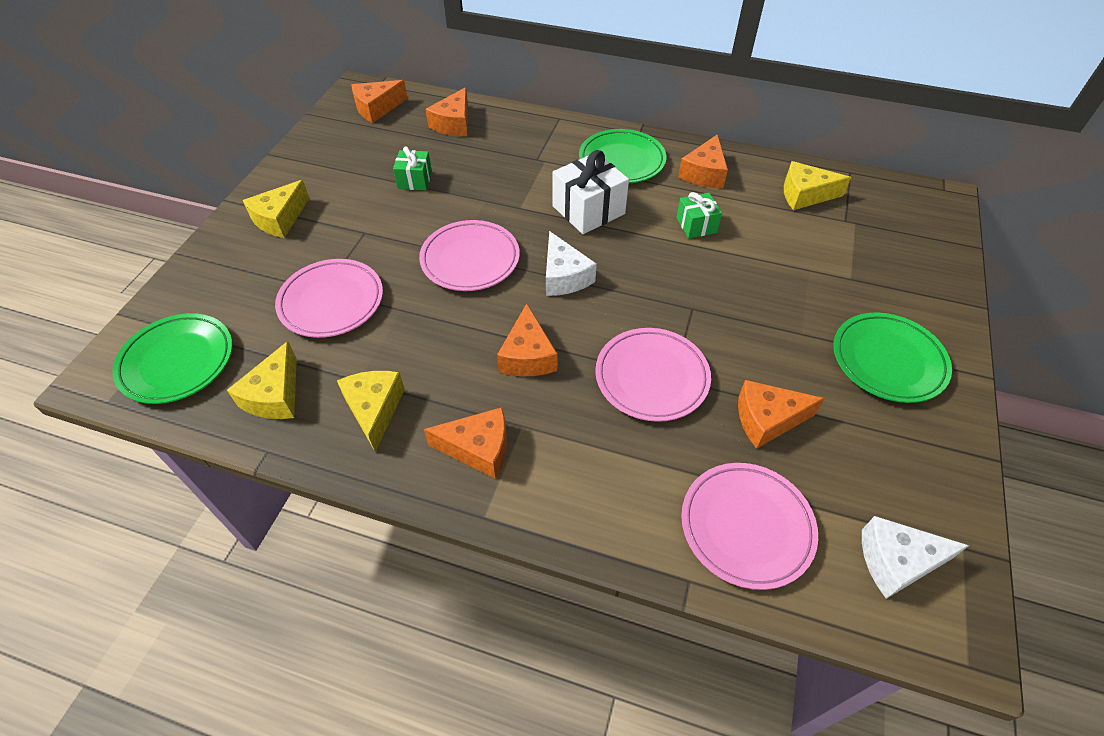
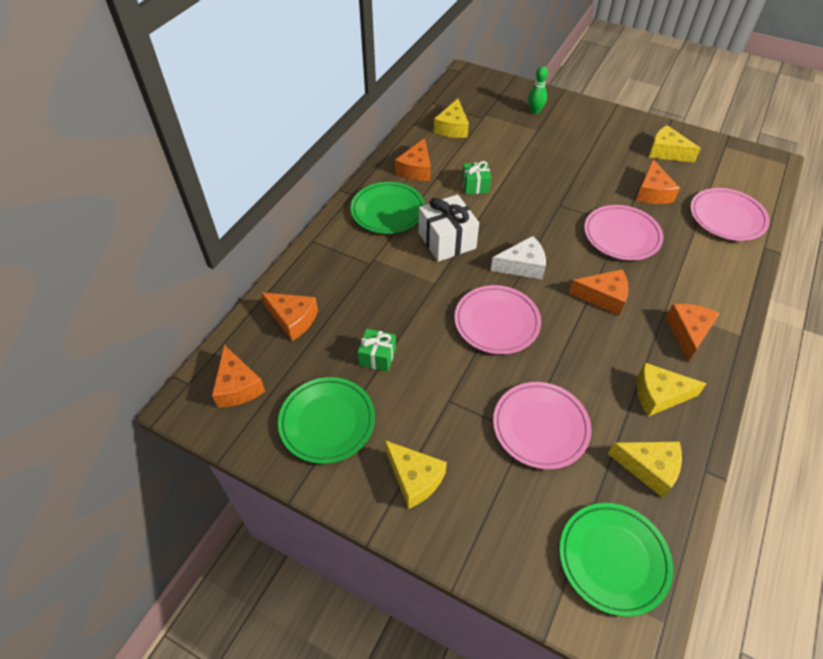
camera: 80 degrees left, 0 degrees up
(704, 173) = (416, 169): orange cheese -> orange cheese turned 75 degrees clockwise
(888, 361) = (605, 135): green plate -> green plate (327, 422)
(888, 446) = (666, 152): none -> yellow cheese
(897, 274) = (535, 111): none -> green bowling pin
(897, 561) = (737, 169): white cheese -> none

